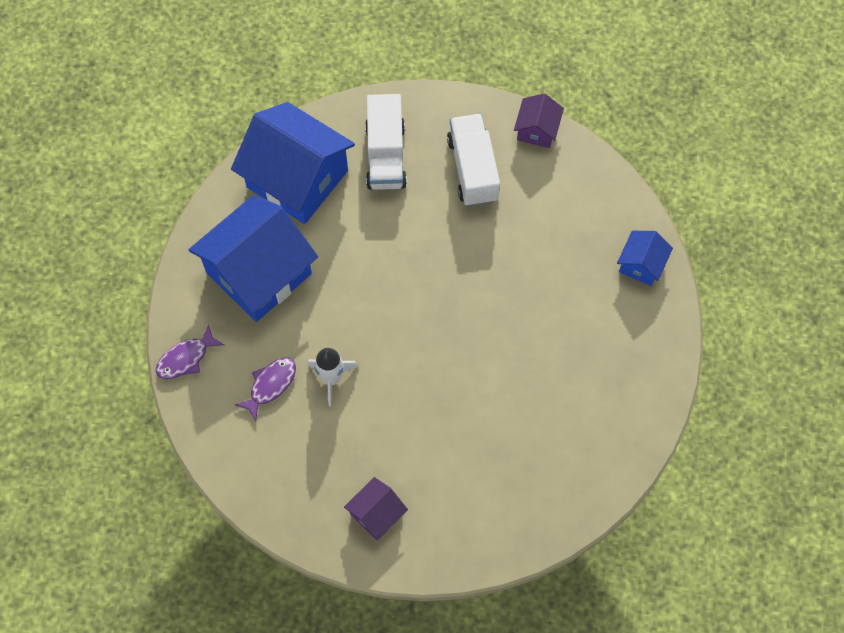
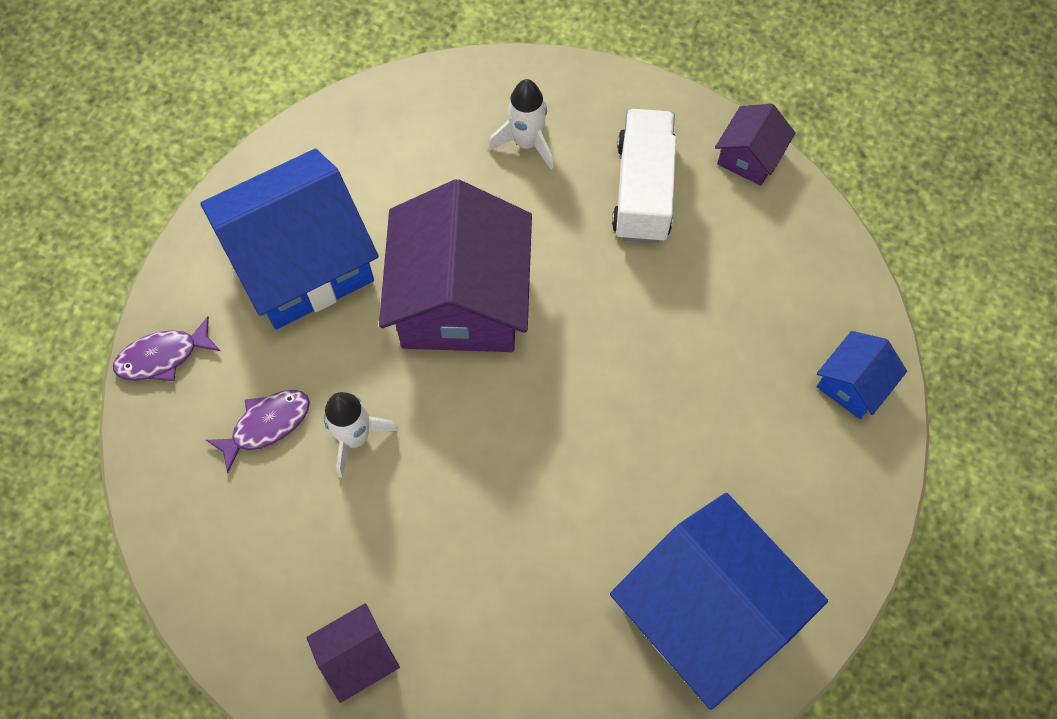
camera: 15 degrees right, 0 degrees up
(297, 179) = (395, 146): blue house -> blue house (706, 611)
(373, 272) = (460, 300): none -> purple house
(385, 155) = (526, 143): white truck -> white rocket

